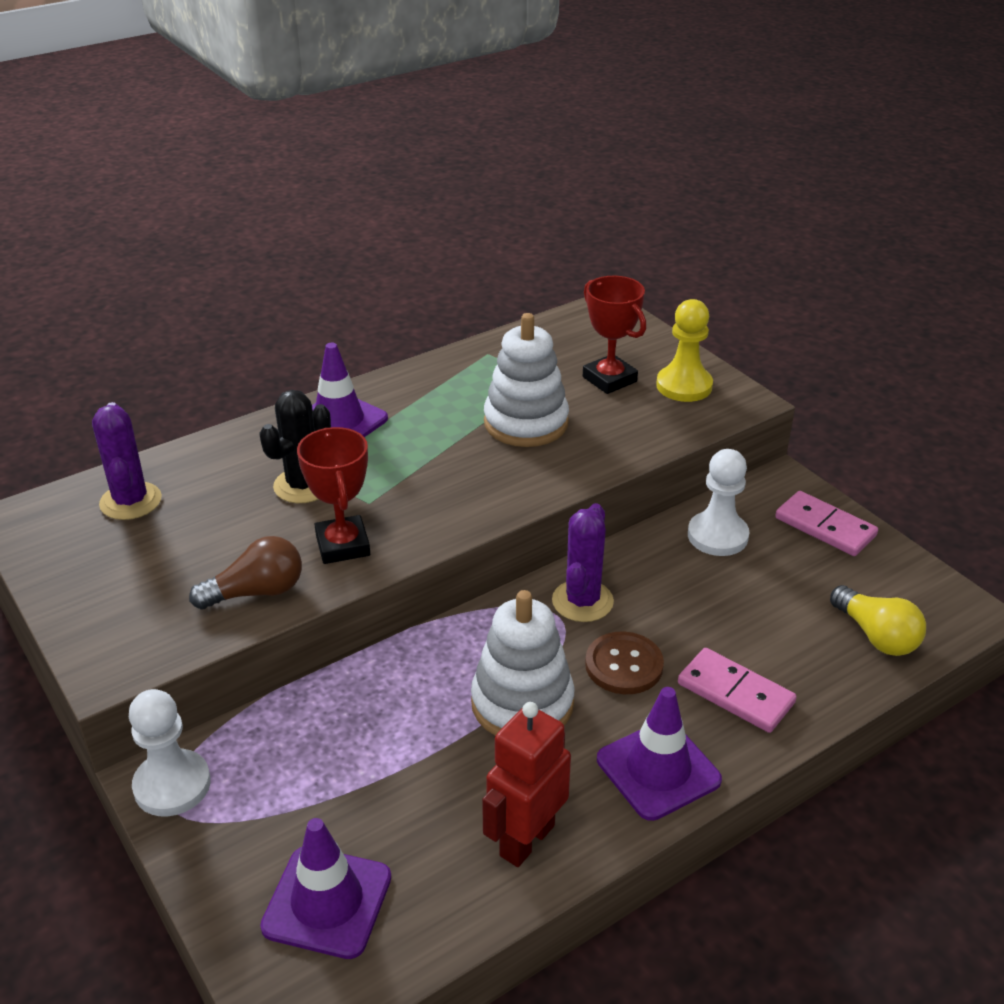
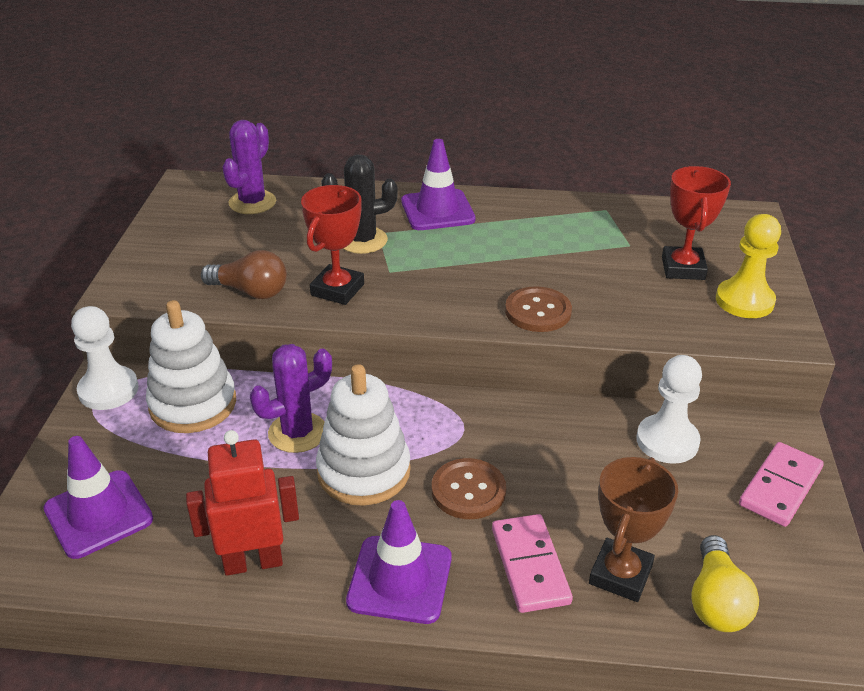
camera: 40 degrees right, 0 degrees up
(526, 423) = (571, 270): white stacking toy -> white stacking toy (193, 404)
(544, 474) = (538, 311): none -> brown button
(582, 601) = (494, 428): purple cactus -> purple cactus (297, 432)
(800, 658) = (620, 574): none -> brown trophy
(825, 527) = (780, 487): pink domino -> pink domino turned 45 degrees clockwise

